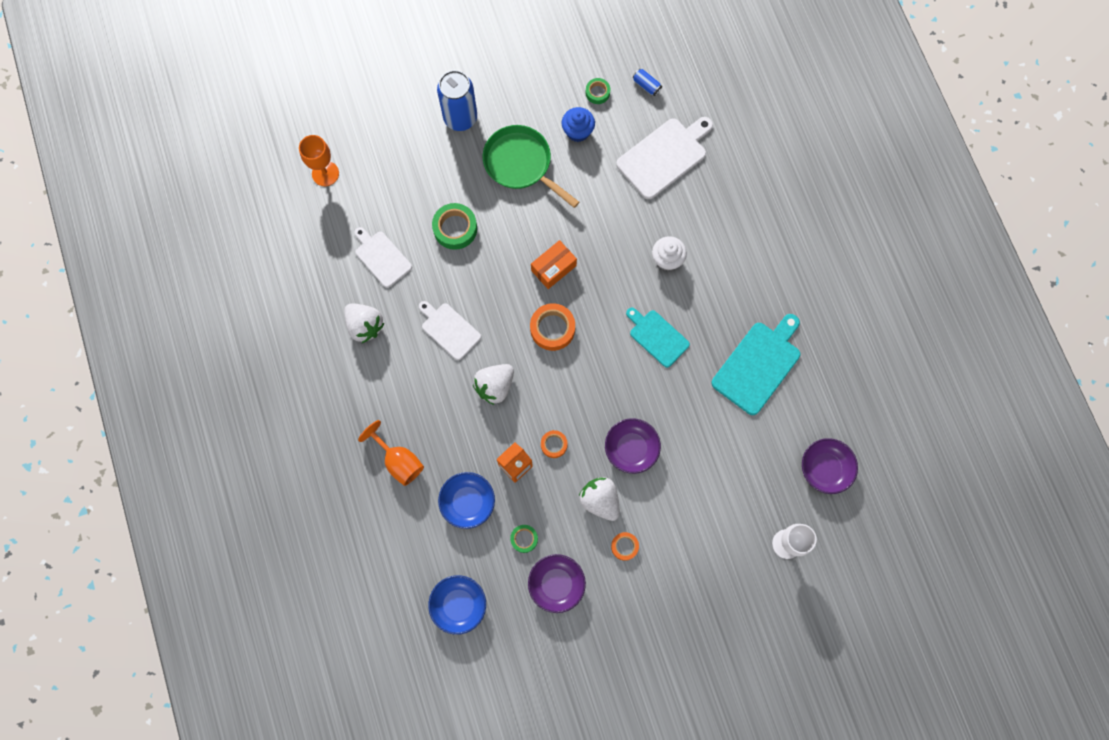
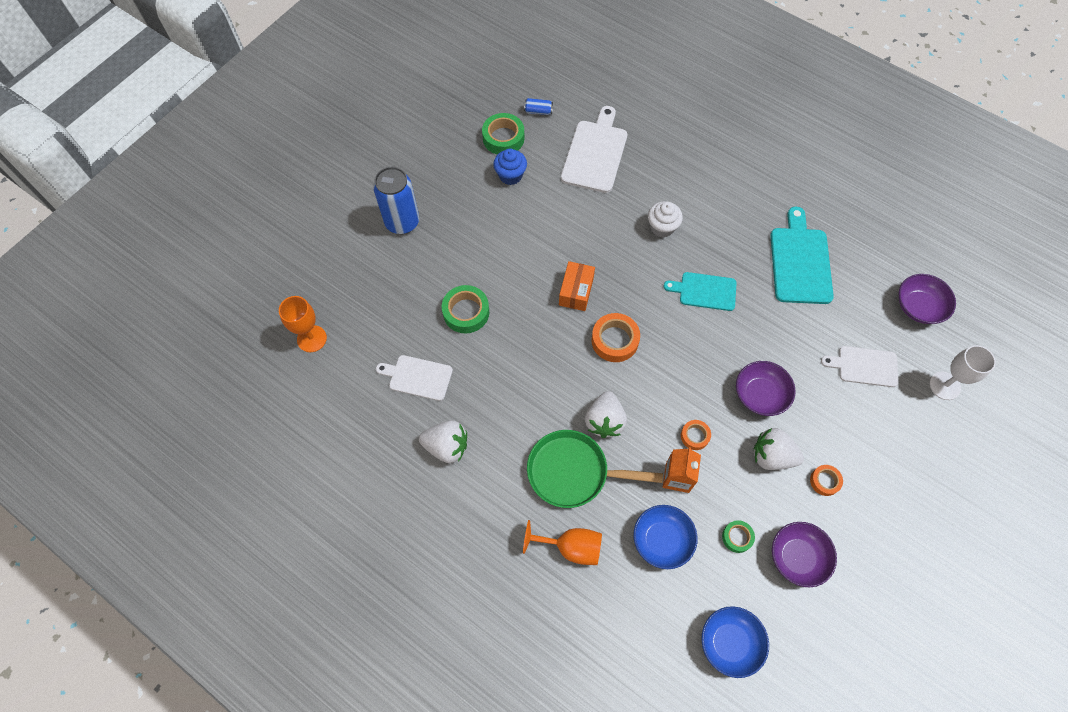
camera: 35 degrees left, 10 degrees down
(449, 330) = (526, 399): white cutting board -> white cutting board (864, 366)
(521, 164) = (483, 227): green pan -> green pan (573, 472)
(597, 93) = (503, 138): green tape -> green tape, size x1.73

